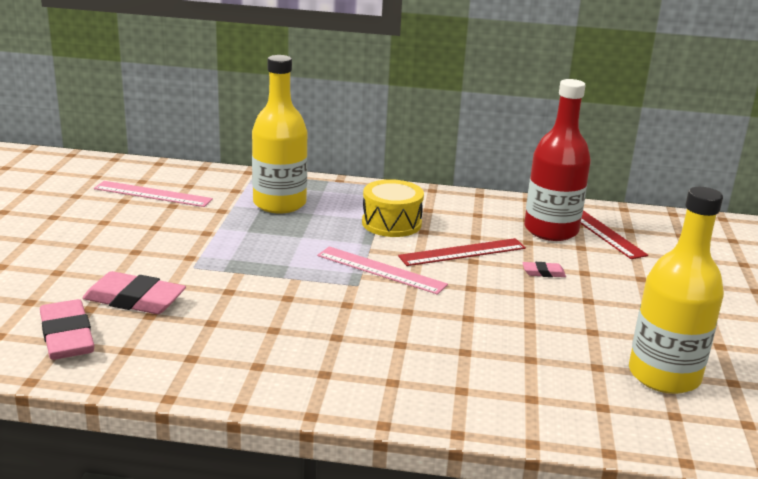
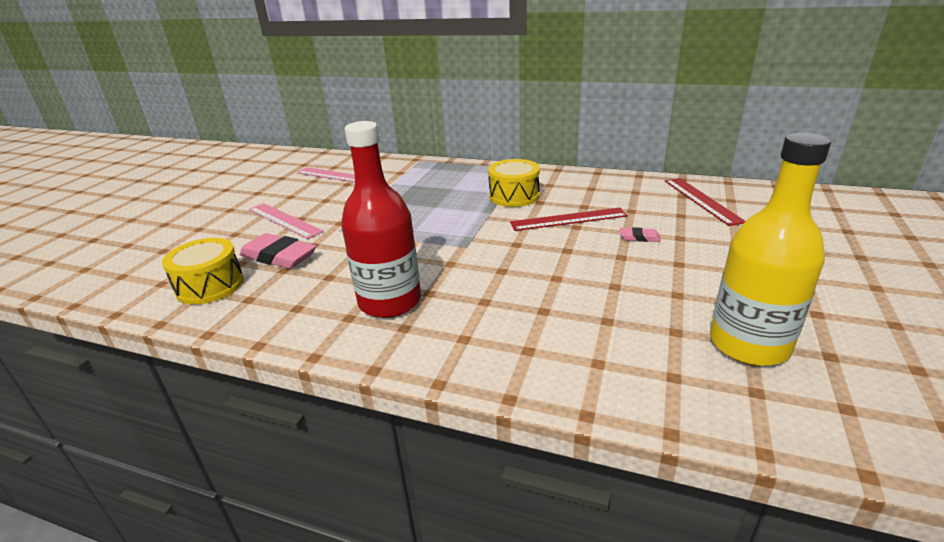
camera: 15 degrees right, 5 degrees up
(67, 336) = (210, 285): pink eraser -> yellow drum
(279, 204) = (429, 181): yellow bottle -> none
(381, 270) = (491, 234): pink ruler -> pink ruler (284, 220)
(551, 230) = (655, 201): red bottle -> red bottle (390, 301)

